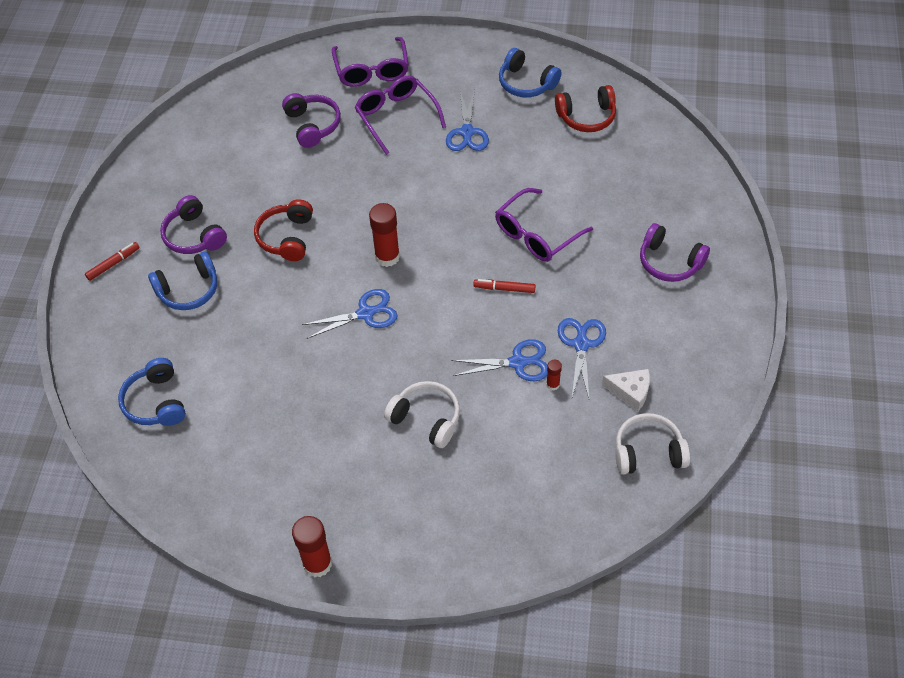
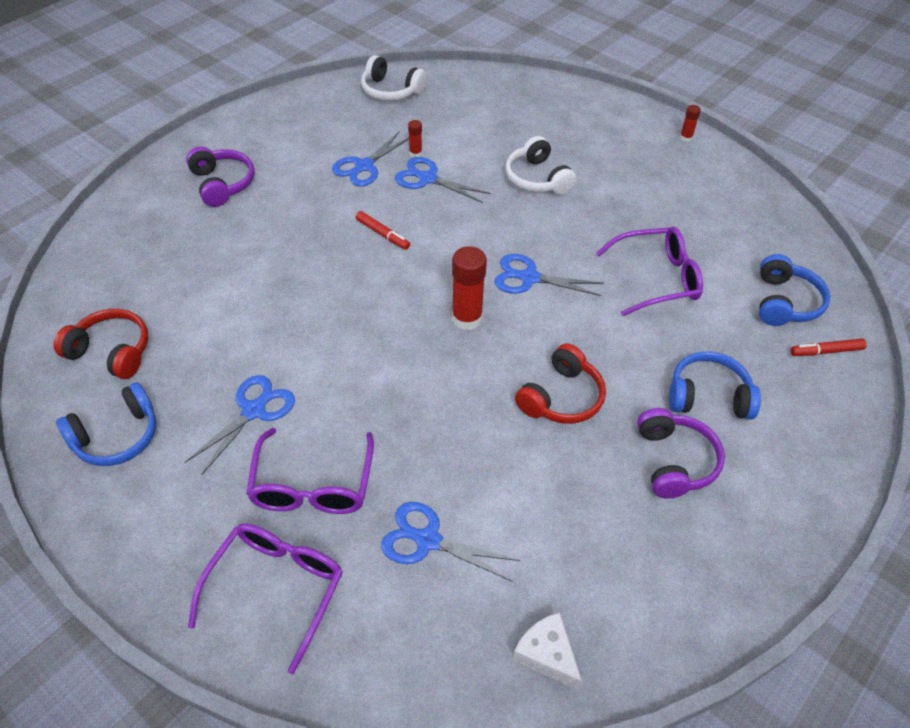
camera: 150 degrees left, 5 degrees down
(113, 264) = (795, 479): red marker -> red marker (826, 351)
(312, 125) = (428, 540): purple headphones -> blue scissors
(317, 563) = (686, 138): red glue stick -> red glue stick, size x0.50
(526, 83) = (117, 436): blue headphones -> blue headphones turned 75 degrees clockwise
(536, 234) = (304, 263): purple glasses -> purple glasses (657, 278)
(630, 392) = (363, 124): white cheese -> white cheese (546, 654)

